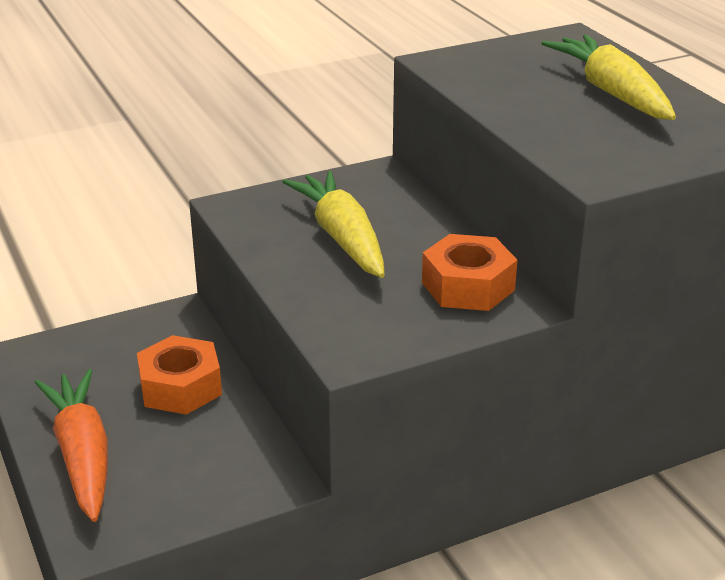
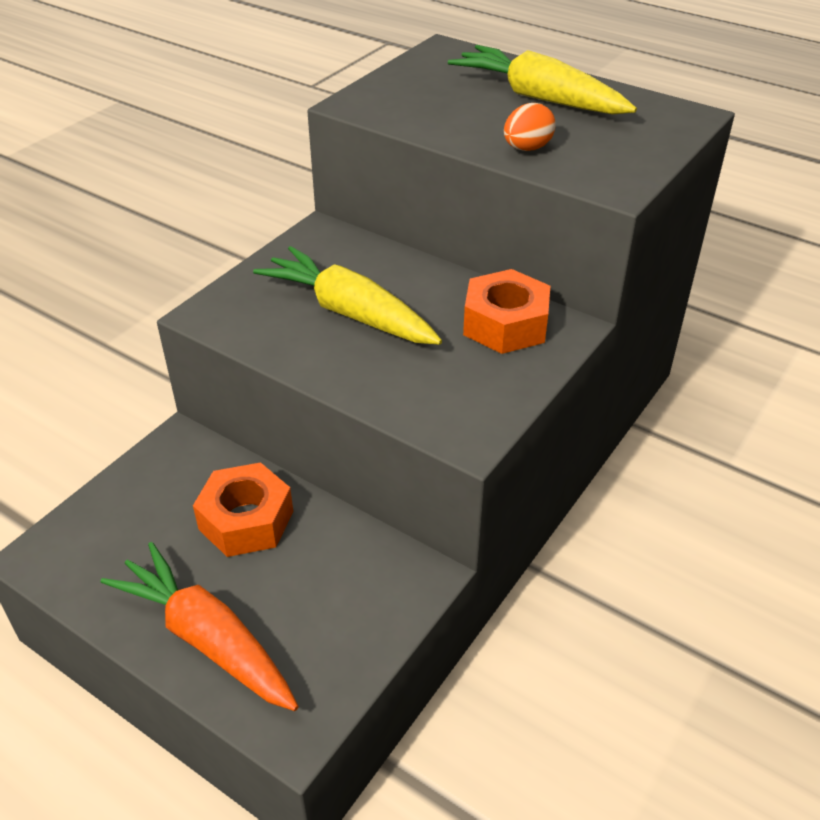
camera: 30 degrees left, 10 degrees up
(548, 128) = (527, 148): none -> orange egg

